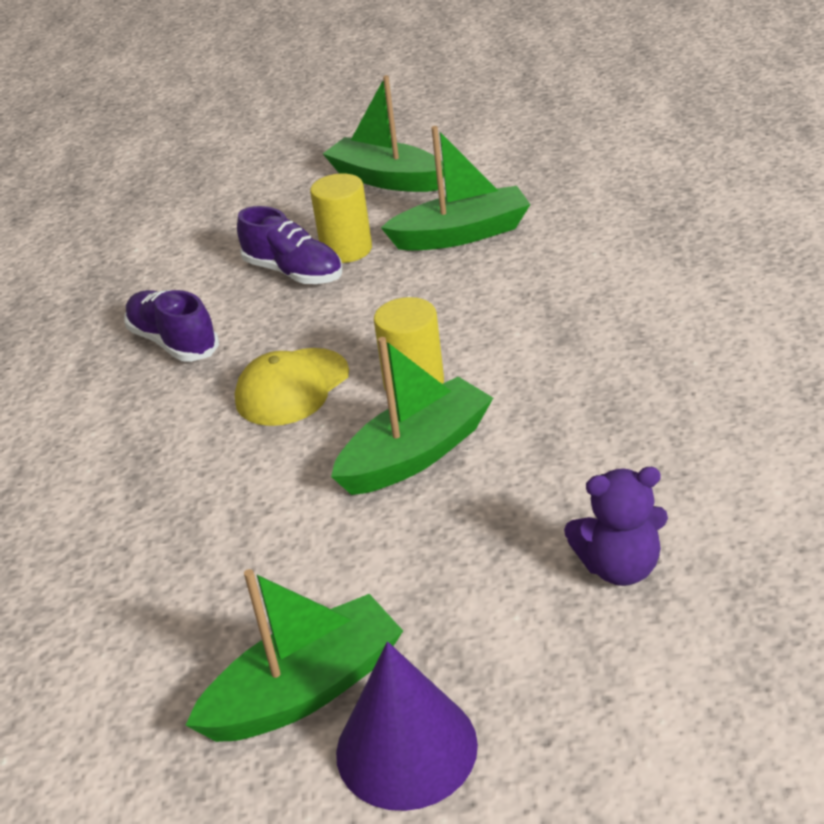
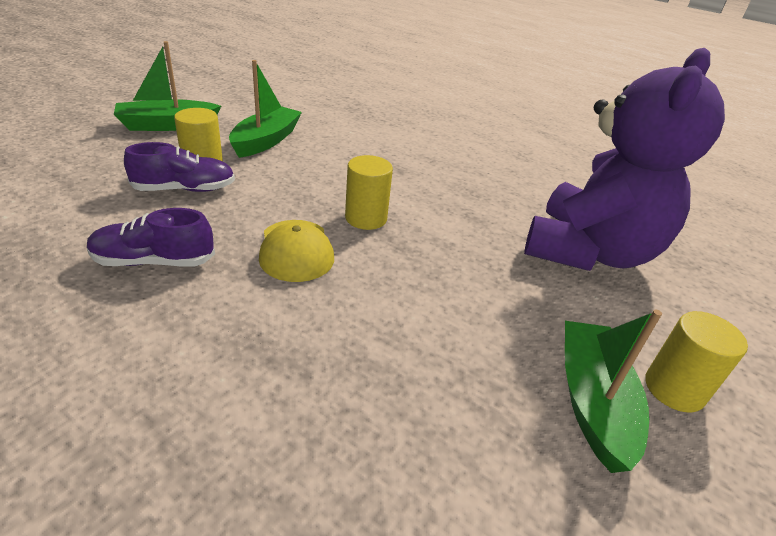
camera: 60 degrees left, 0 degrees up
(406, 748) = (674, 389): purple cone -> yellow cylinder
(416, 454) = (427, 250): green boat -> none
(619, 567) = (589, 252): purple teddy bear -> purple teddy bear, size x2.40

